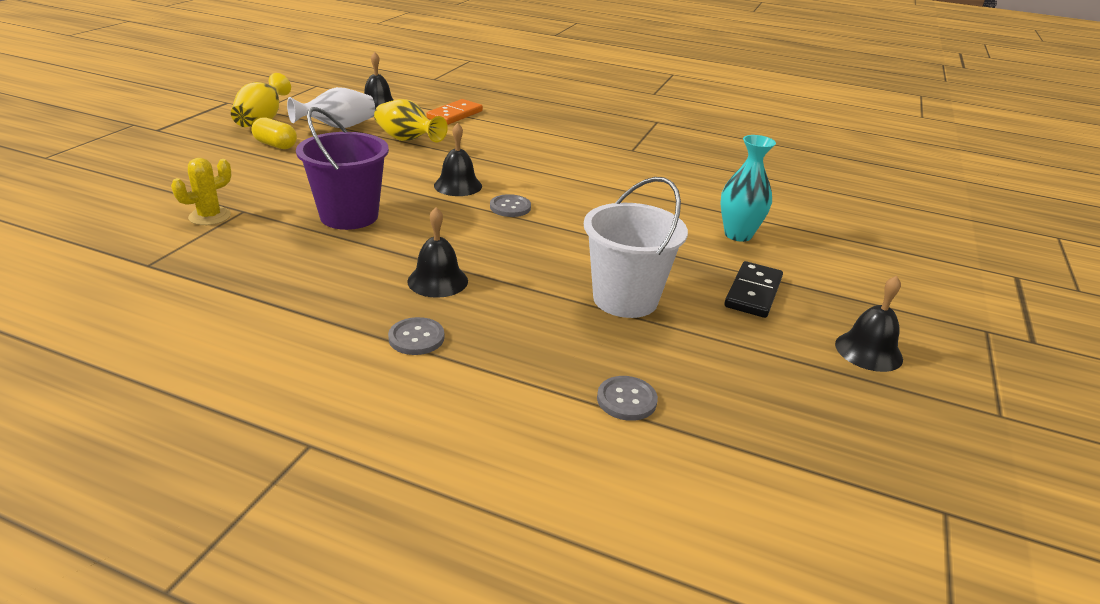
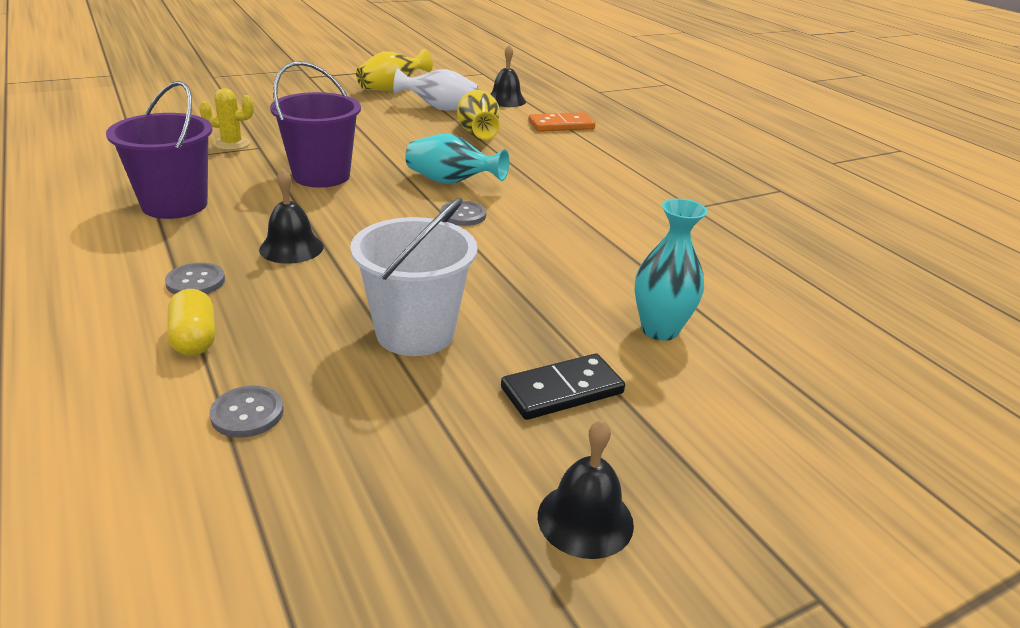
camera: 40 degrees right, 0 degrees up
(269, 288) = (175, 205): none -> purple bucket
(276, 145) = (367, 109): yellow capsule -> yellow capsule (194, 339)
(458, 185) = (451, 182): black bell -> turquoise vase

